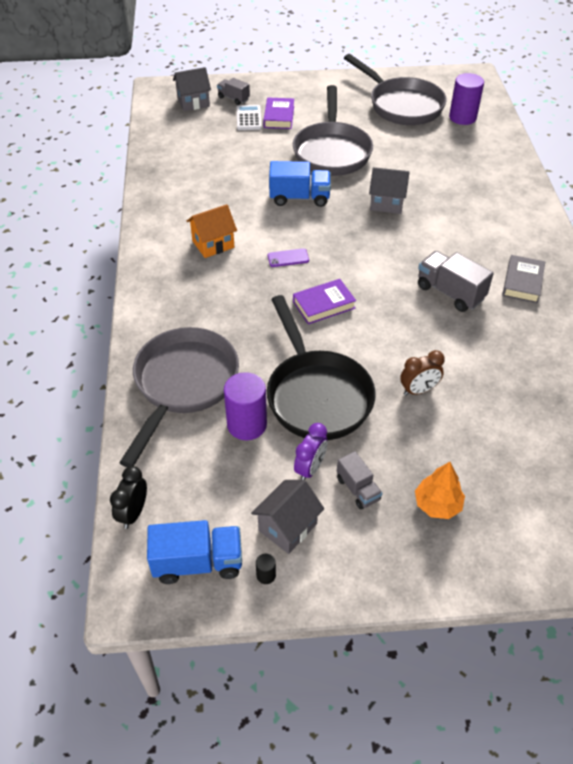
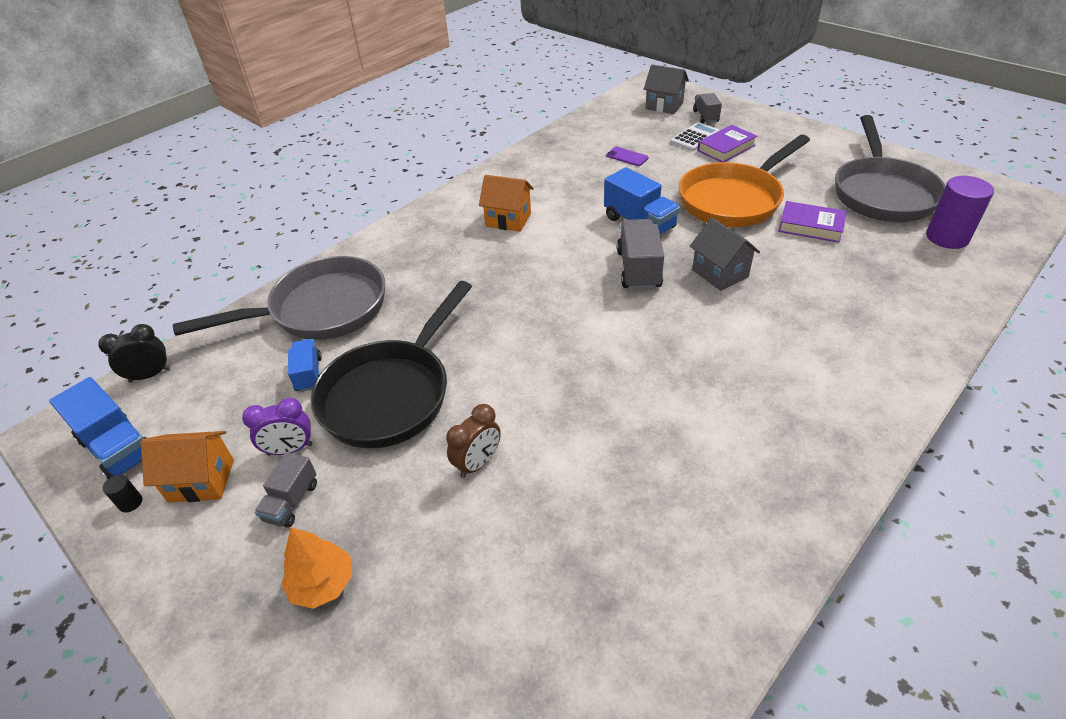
camera: 50 degrees right, 5 degrees down
(247, 424) = (309, 374): purple cylinder -> blue truck
(288, 258) = (550, 266): purple phone -> purple phone (627, 157)
(288, 527) = (202, 480): grey house -> orange house
(324, 305) = (517, 324): purple book -> purple book (810, 226)
(332, 151) = (734, 199): grey pan -> orange pan
(418, 390) = (477, 463): brown clock -> brown clock turned 75 degrees counterclockwise
(450, 292) = (656, 397): grey truck -> grey truck (638, 269)
(522, 282) = (760, 446): grey book -> none

